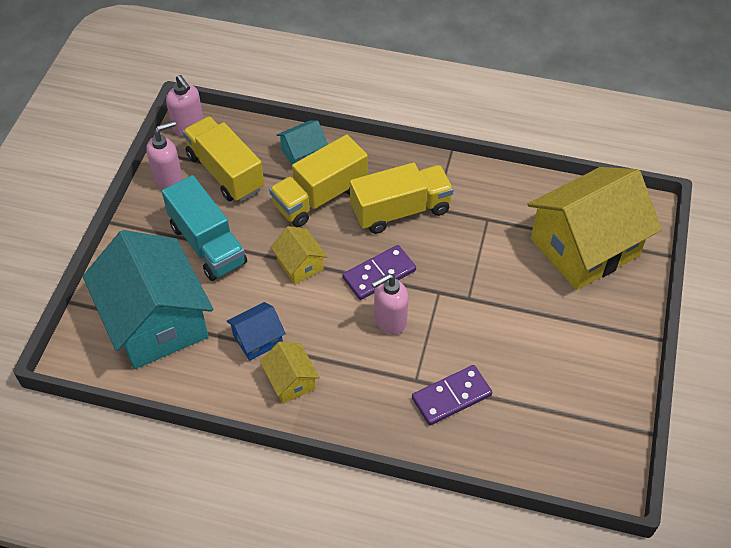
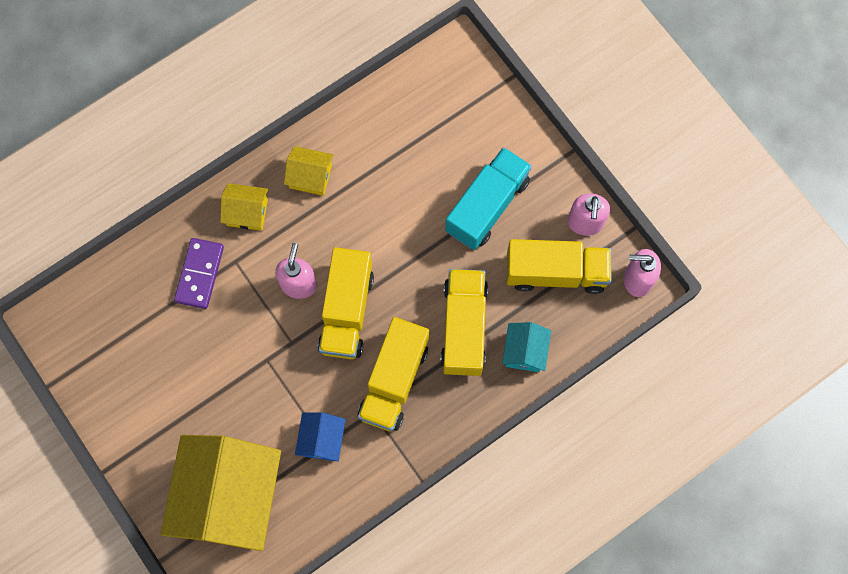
camera: 130 degrees right, 20 degrees up
(156, 321) = (443, 122): turquoise house -> none
(207, 244) = (487, 206): turquoise truck -> turquoise truck turned 120 degrees clockwise
(258, 339) = (365, 180): blue house -> blue house (322, 440)
(300, 264) = (408, 260): yellow house -> yellow house (247, 212)
(379, 274) = (347, 311): purple domino -> yellow truck

